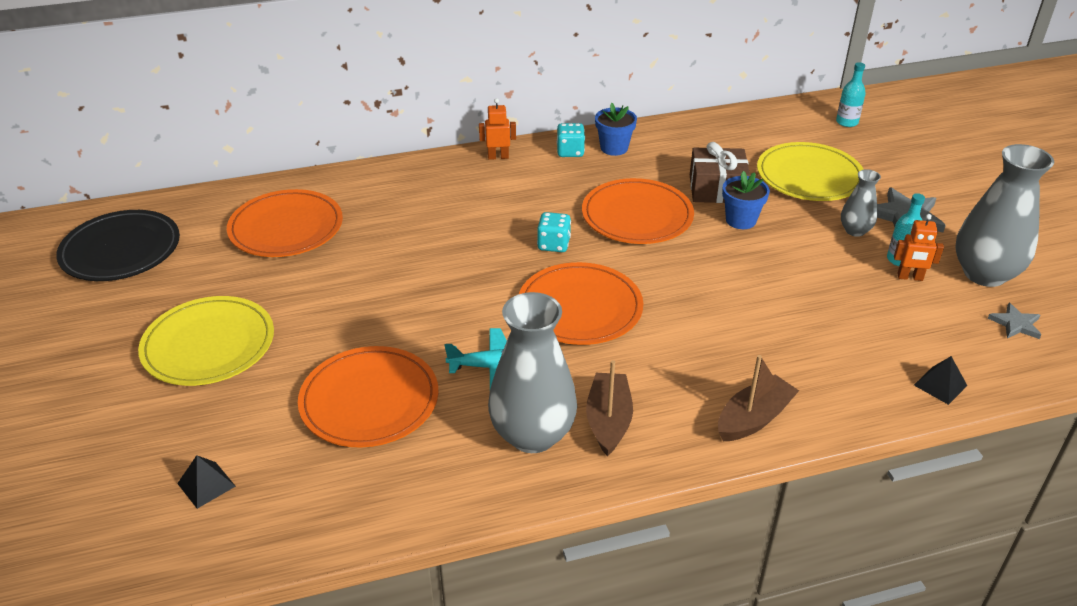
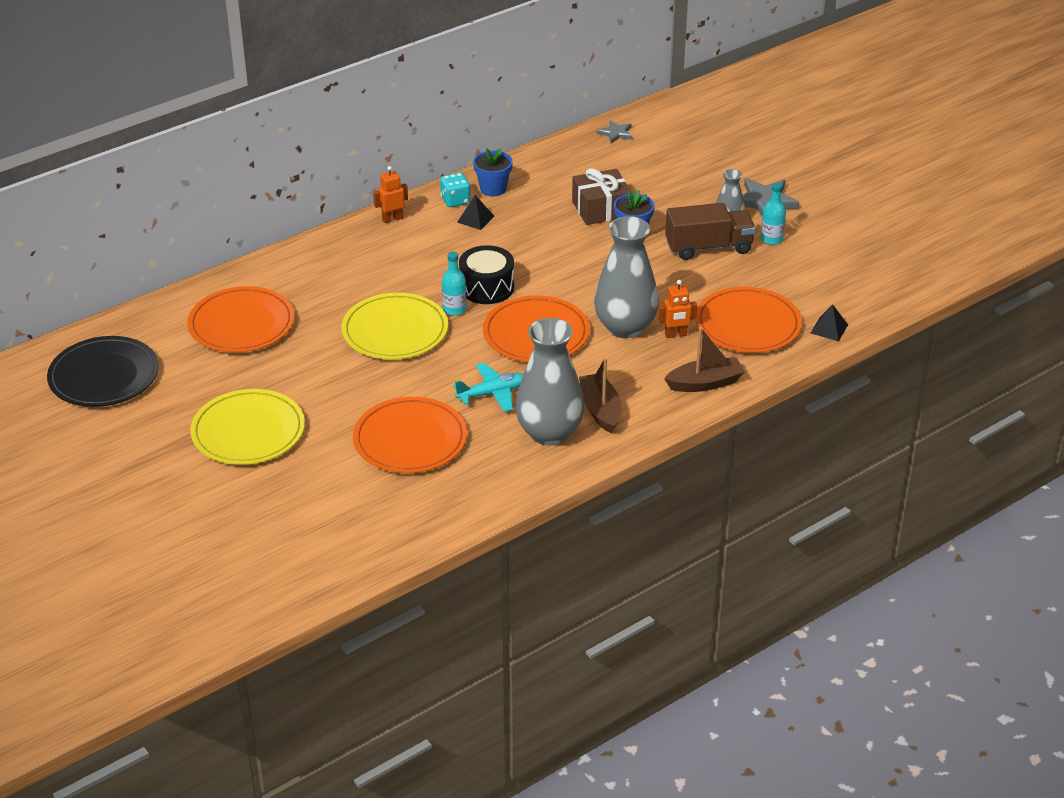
camera: 20 degrees left, 0 degrees up
(206, 484) = (325, 524): black pyramid -> black pyramid (475, 219)
(553, 244) = (486, 287): turquoise dice -> black drum
(637, 216) = (544, 247): orange plate -> orange plate (747, 324)
(753, 418) = (705, 383): brown boat -> brown boat turned 45 degrees clockwise
(809, 176) = (674, 181): yellow plate -> yellow plate (395, 331)
(821, 254) = (708, 247): none -> brown truck
(847, 122) = (687, 122): turquoise bottle -> turquoise bottle (454, 309)
(910, 277) = (783, 252): orange robot -> orange robot (676, 335)
(984, 274) = (839, 236): grey vase -> grey vase (625, 327)
(1015, 324) = (871, 271): grey star -> grey star (616, 133)

